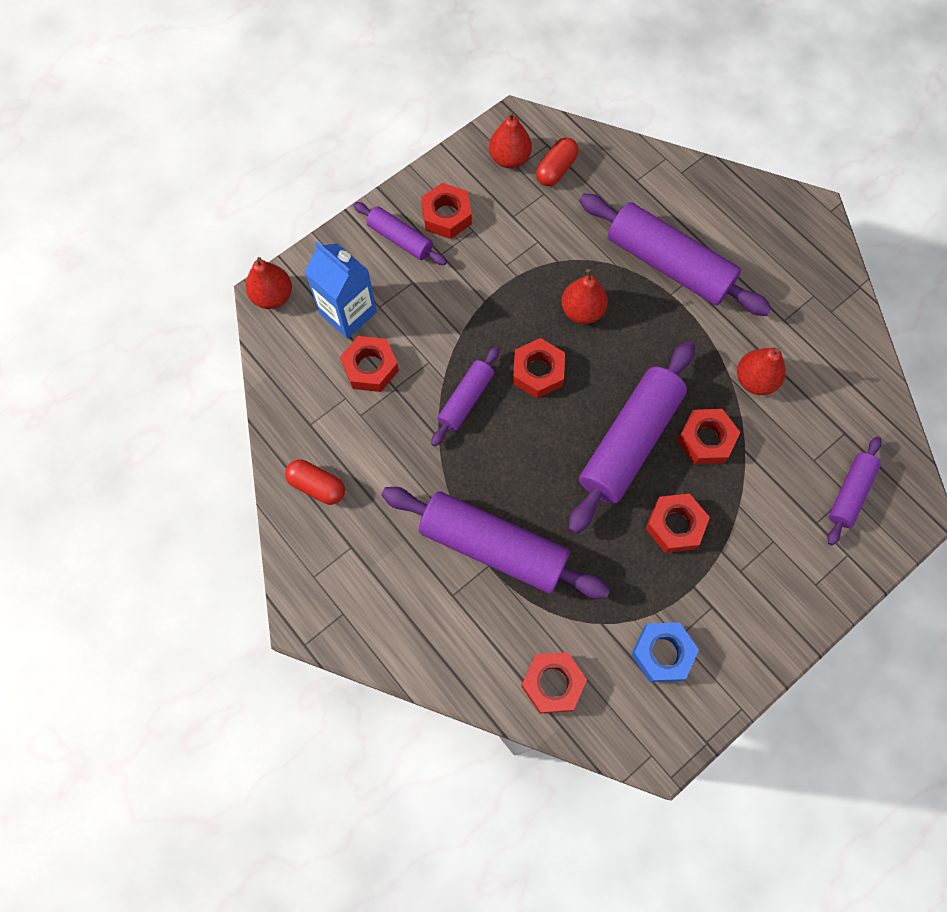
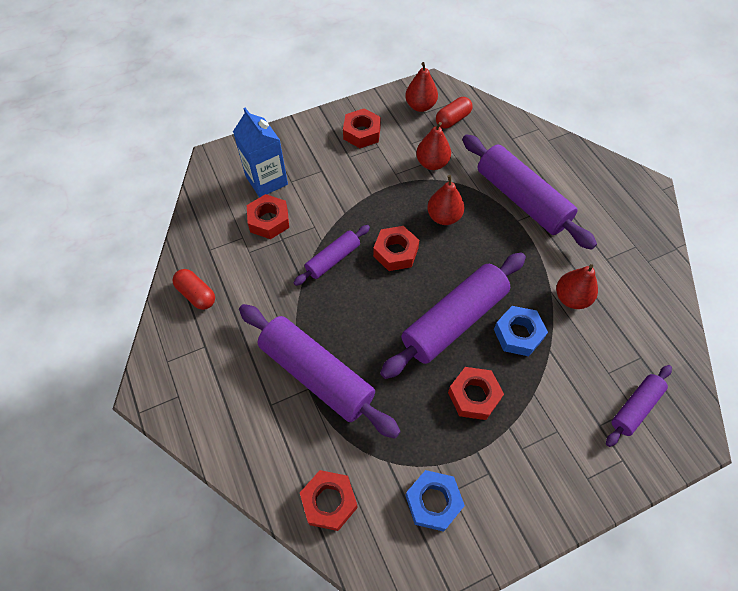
camera: 15 degrees right, 10 degrees down
(272, 296) = (217, 158): red pear -> red pear (432, 163)
(400, 239) = (323, 141): purple rolling pin -> none
(705, 439) = (518, 334): red nut -> blue nut

